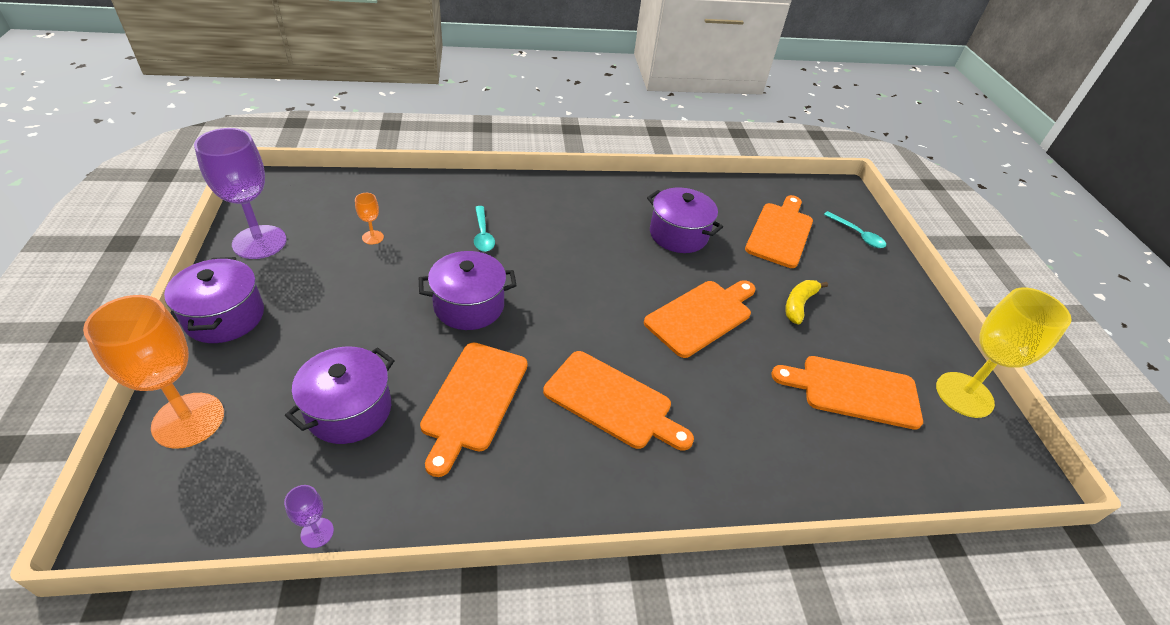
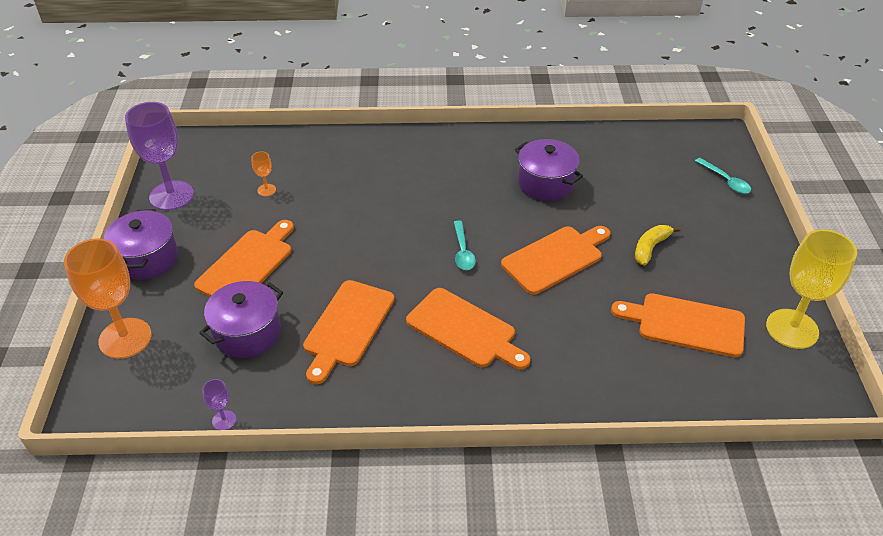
camera: 10 degrees right, 0 degrees up
(469, 305) = (347, 249): purple pot -> none
(483, 234) = (363, 186): turquoise spoon -> turquoise spoon (463, 251)
(780, 232) = (646, 180): orange cutting board -> orange cutting board (247, 264)

